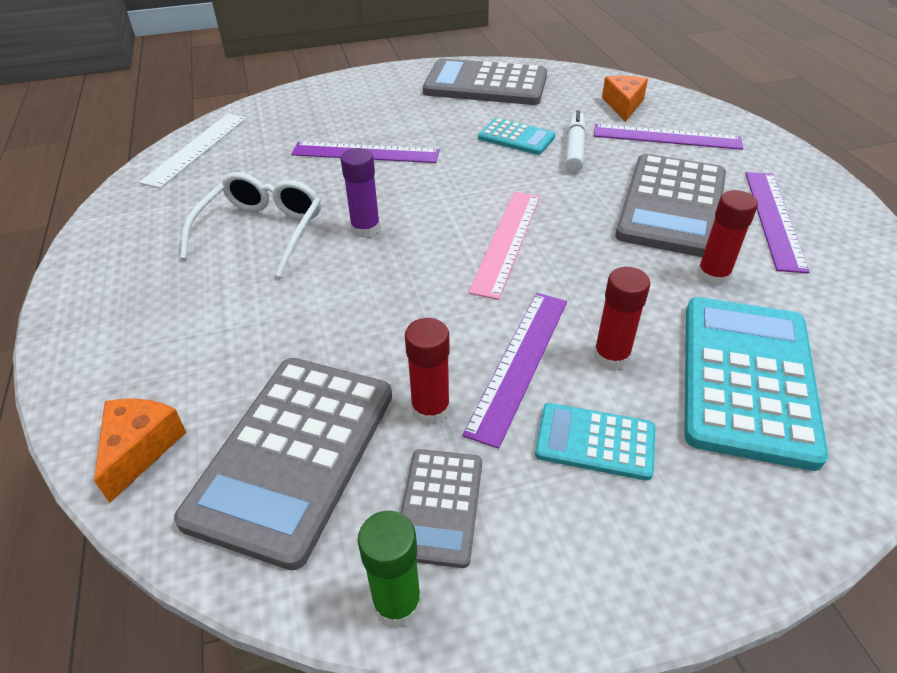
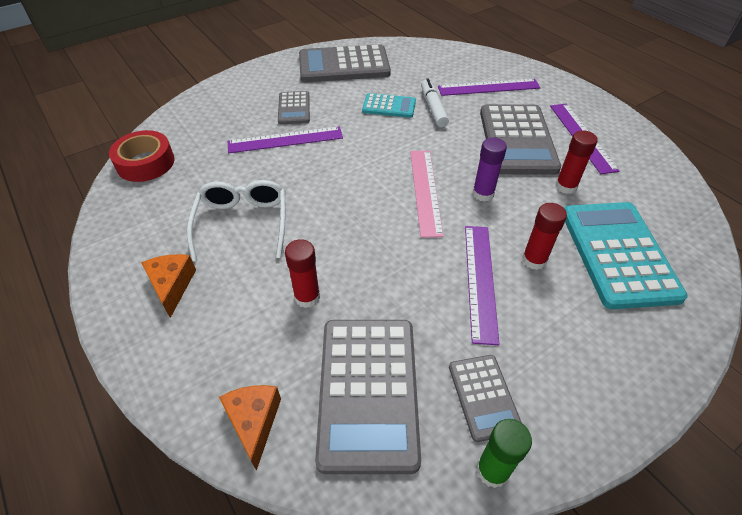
camera: 20 degrees left, 5 degrees up
(196, 149) = (145, 163): white ruler -> red tape
(365, 229) = (321, 204): purple glue stick -> purple glue stick (483, 194)
(396, 121) = (294, 108): none -> grey calculator
(430, 409) = (441, 330): red glue stick -> red glue stick (307, 297)
(595, 442) = (553, 322): turquoise calculator -> none
(623, 105) = (448, 66): orange cheese -> orange cheese (172, 286)

